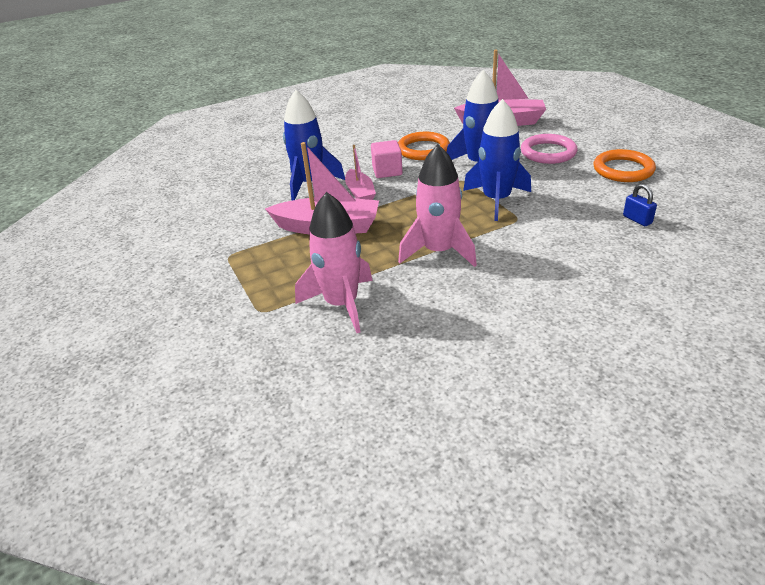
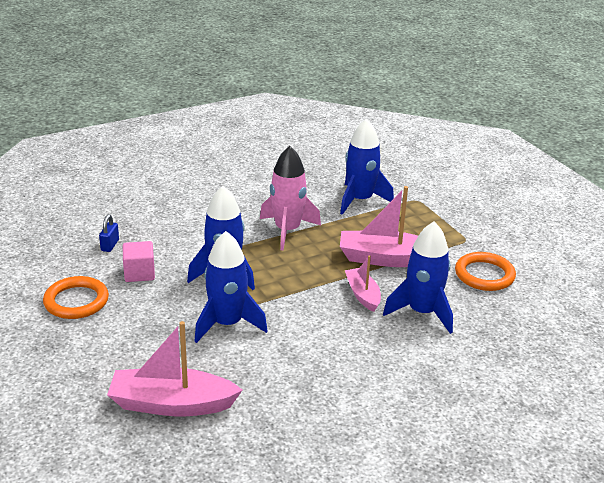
camera: 175 degrees right, 5 degrees down
(341, 304) = (360, 200): pink rocket -> blue rocket
(387, 171) = (336, 323): pink cube -> pink cube (139, 273)
(423, 149) = (291, 356): orange ring -> orange ring (484, 275)
(548, 152) = (140, 335): pink ring -> none
(637, 219) = (110, 245): blue padlock -> blue padlock turned 45 degrees clockwise

